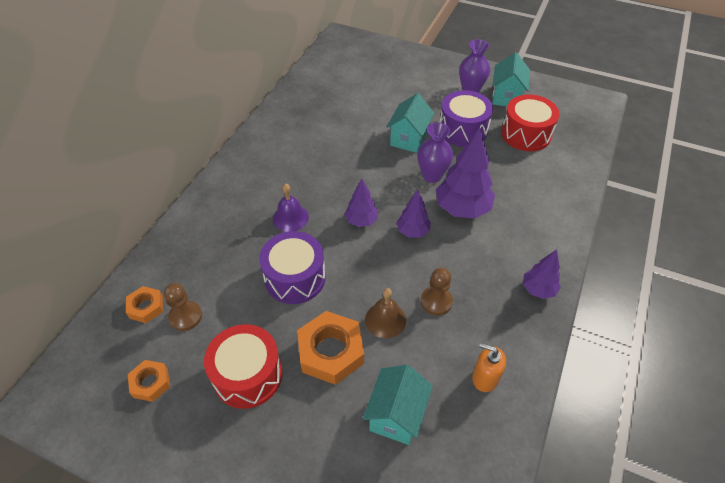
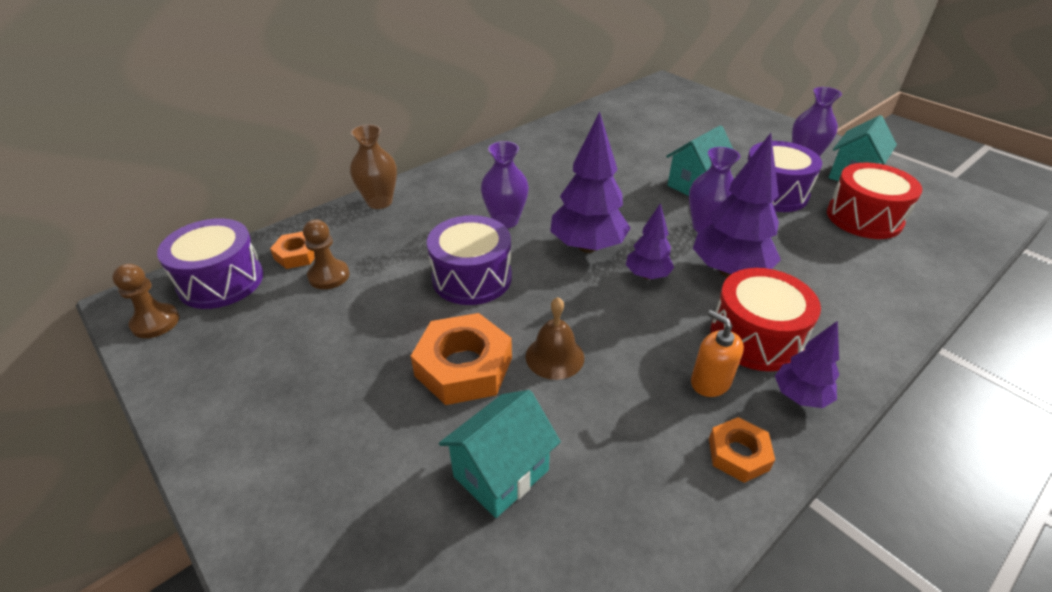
camera: 25 degrees right, 10 degrees down
(99, 354) = (221, 281): none -> purple drum
(150, 383) = (247, 324): orange nut -> orange nut (738, 454)
(180, 233) = (379, 202): none -> brown vase
(248, 375) = (351, 355): red drum -> red drum (755, 337)
(290, 217) = (505, 221): purple bell -> purple vase
(361, 221) = (587, 247): purple tree -> purple tree, size x1.76
(436, 301) = (636, 360): brown pawn -> brown pawn (155, 322)
(485, 378) = (657, 478): orange soap dispenser -> orange soap dispenser (710, 382)

